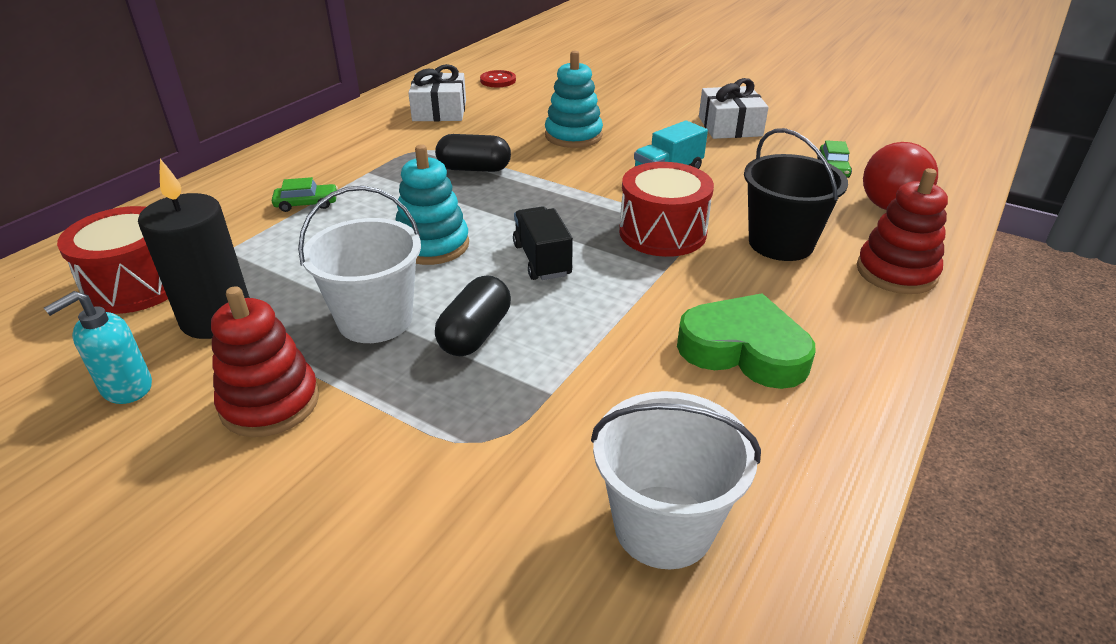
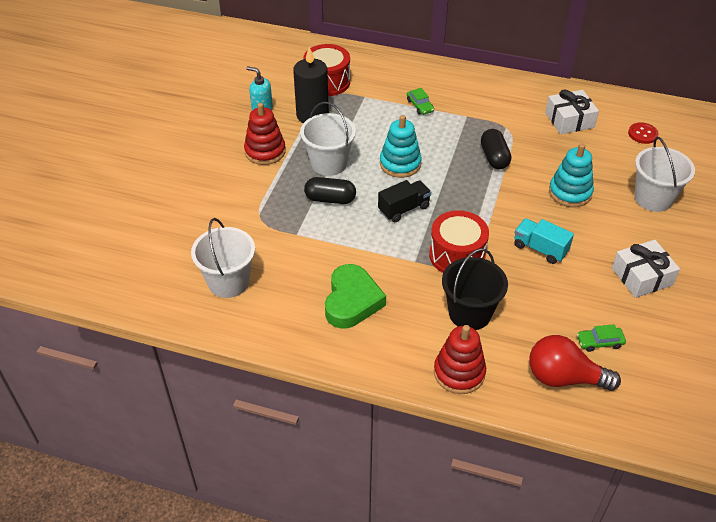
camera: 75 degrees right, 10 degrees up
(607, 96) = (653, 198): none -> white bucket

